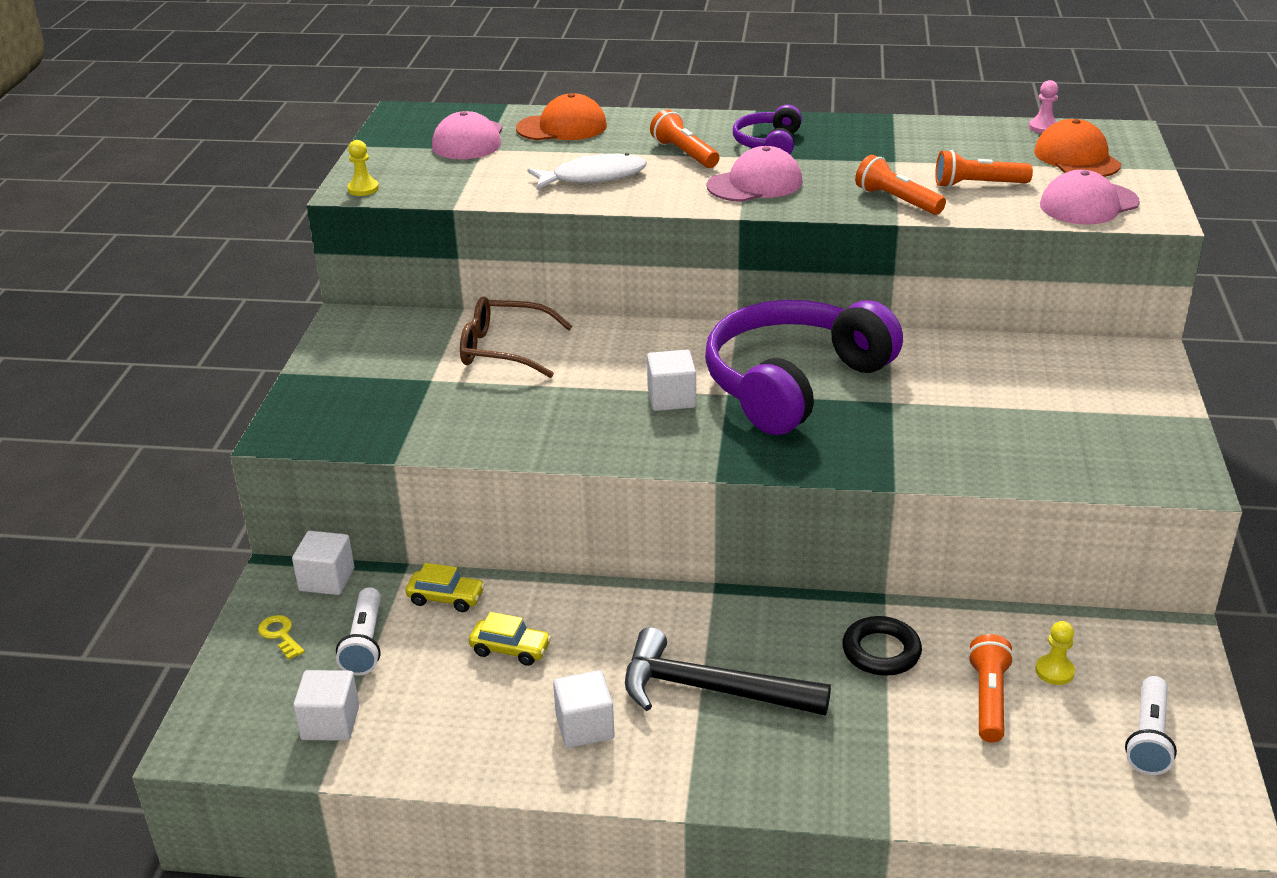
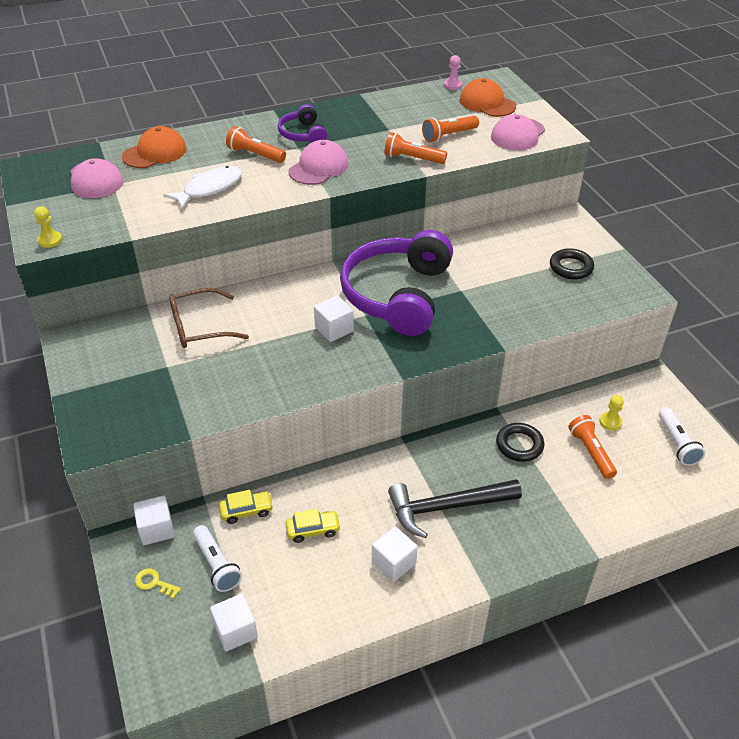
camera: 30 degrees left, 10 degrees up
(1092, 418) = (571, 267): none -> black ring

